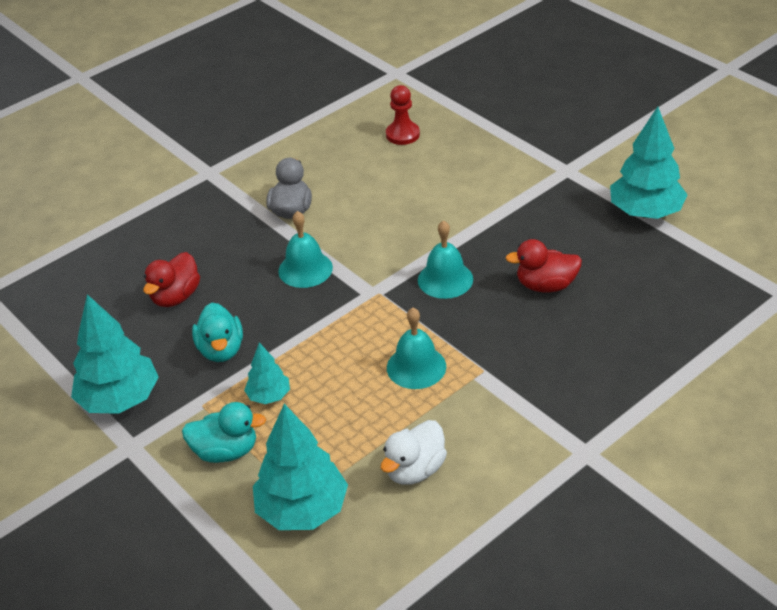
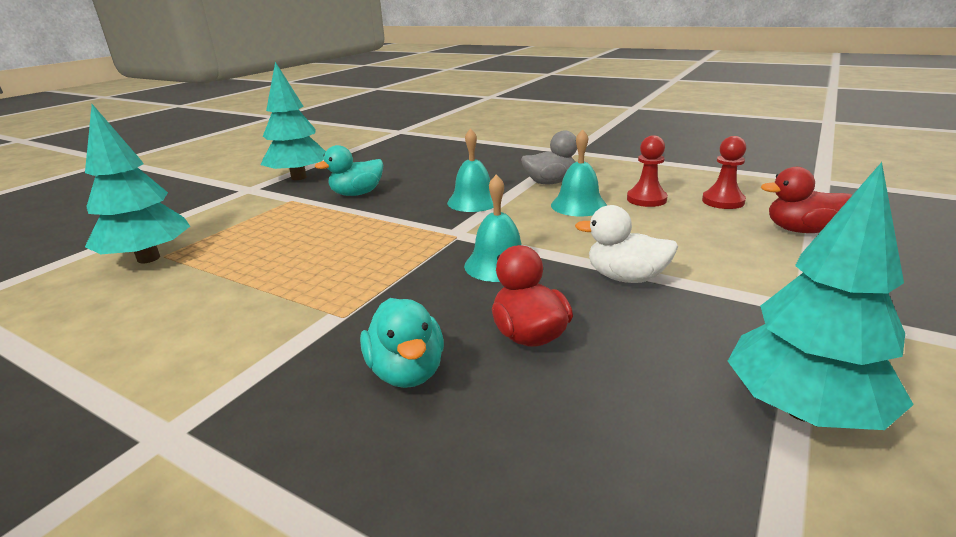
camera: 70 degrees right, 15 degrees down
(175, 297) = (415, 170): red duck -> red duck (800, 230)
(226, 451) = (235, 217): turquoise duck -> turquoise duck (407, 372)
(269, 396) = (301, 219): turquoise tree -> none
(372, 169) = (646, 199): none -> red pawn
(415, 470) = (180, 303): white duck -> white duck (625, 278)
(416, 367) = (345, 275): turquoise bell -> turquoise bell (578, 205)

